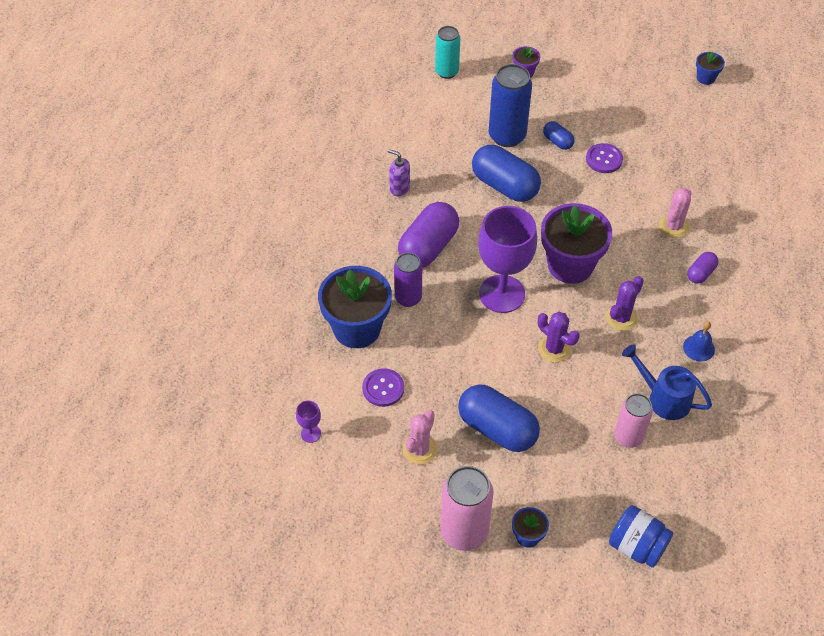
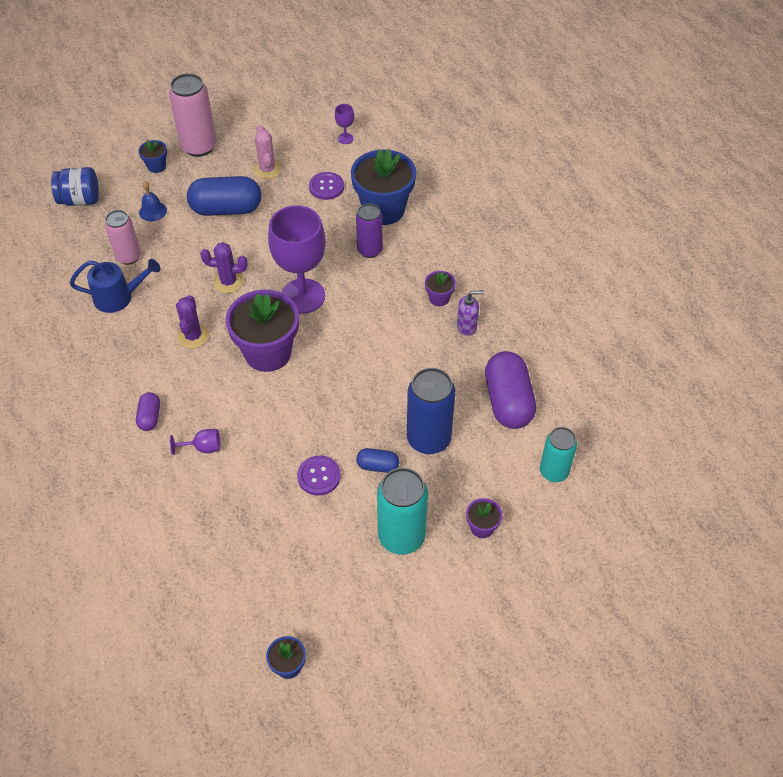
camera: 140 degrees right, 0 degrees up
(396, 222) = (439, 298): none -> purple flower pot
(428, 247) = (394, 295): purple capsule -> purple capsule (508, 401)
(504, 186) = (384, 387): blue capsule -> none
(580, 96) = (401, 536): none -> turquoise can
(673, 226) = (203, 447): pink cactus -> purple goblet
(698, 348) = (113, 351): blue bell -> blue bell (153, 211)

